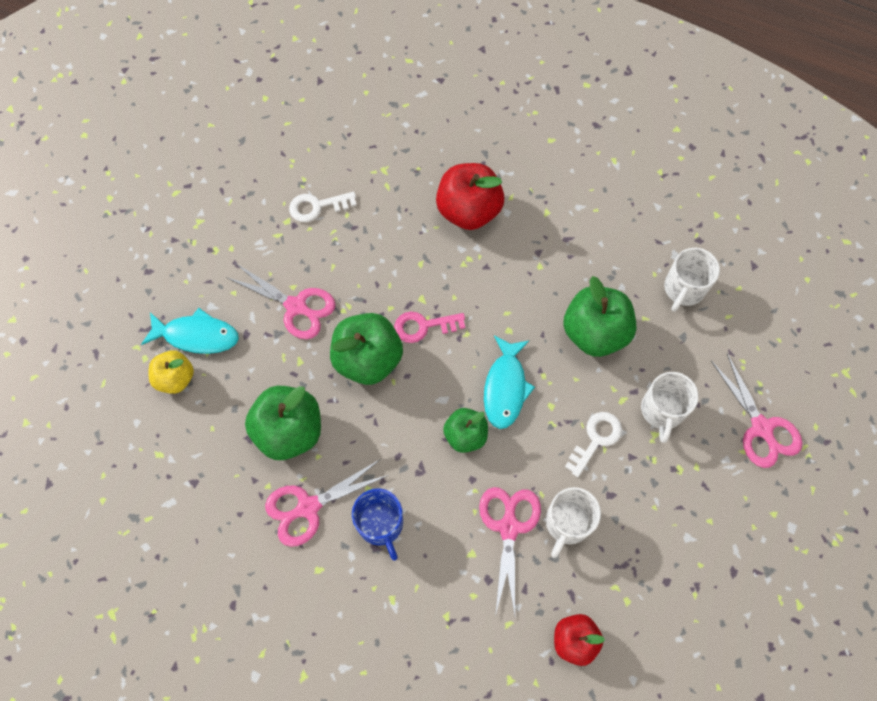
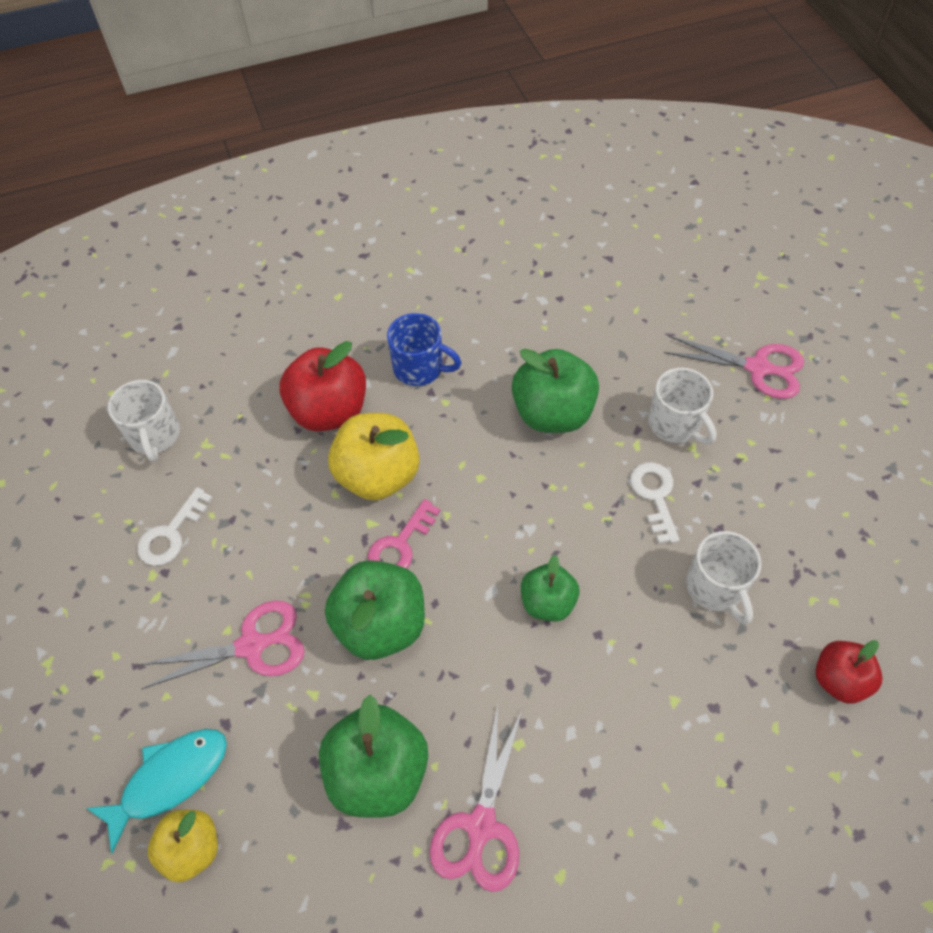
camera: 45 degrees left, 10 degrees down
(381, 524) = (567, 764): blue mug -> blue mug (420, 368)
(454, 275) = (378, 475): none -> yellow apple
(505, 387) = (533, 527): turquoise fish -> none
(509, 527) = (676, 643): pink scissors -> none
(683, 289) = (580, 319): white mug -> white mug (155, 436)

